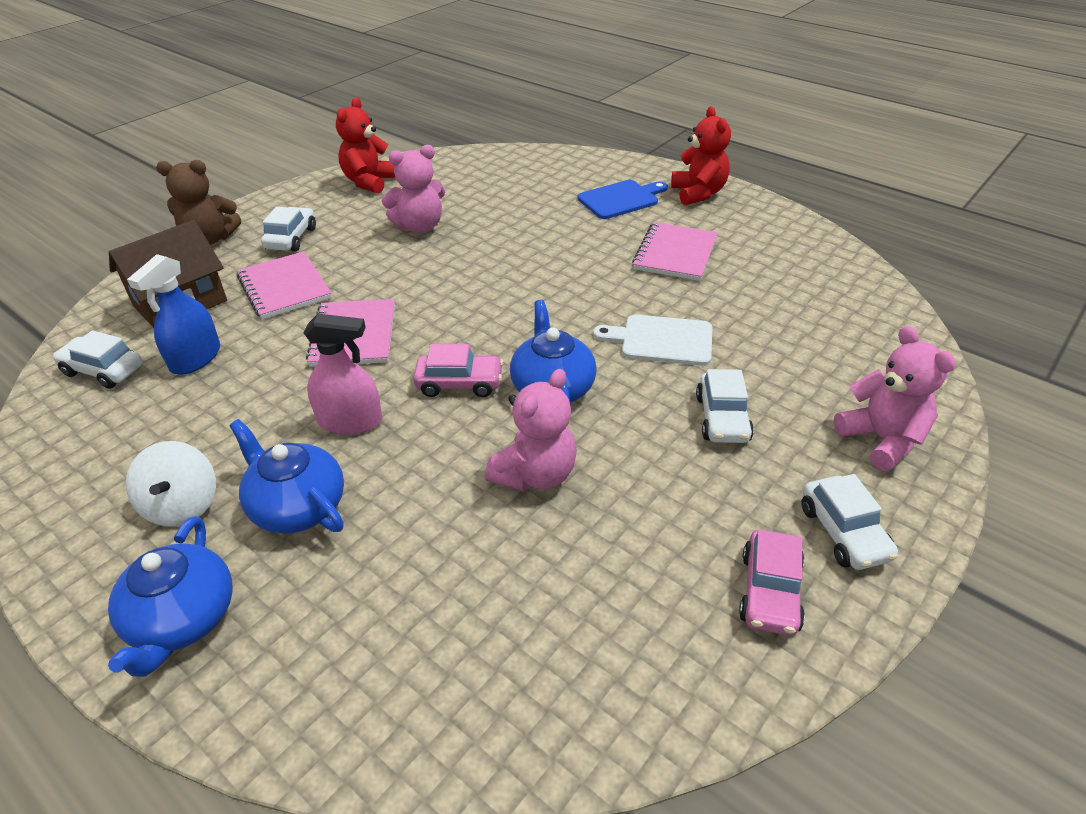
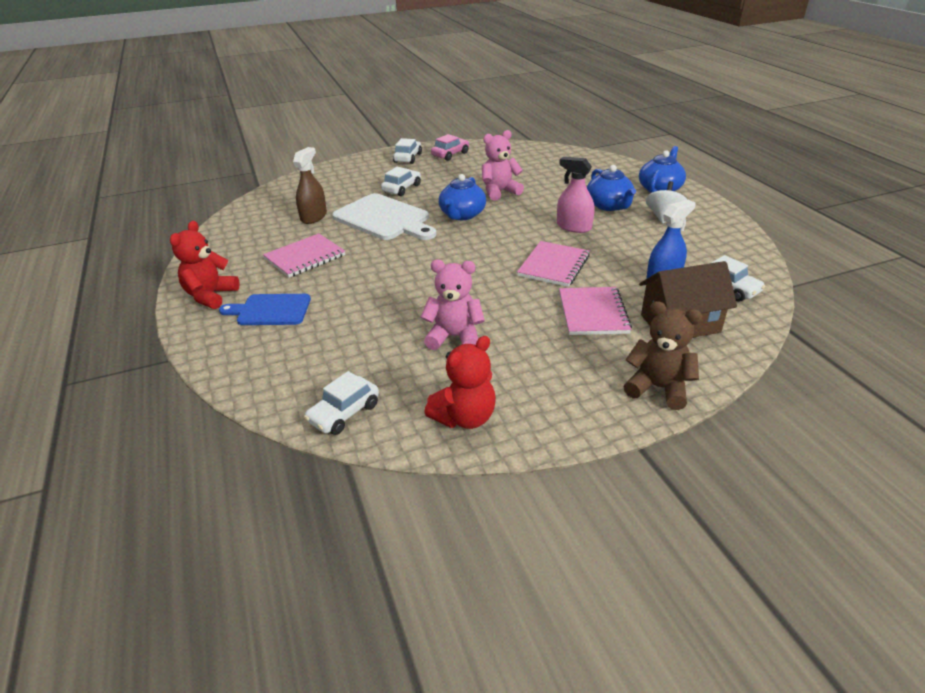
camera: 150 degrees left, 5 degrees down
(291, 238) = (576, 362): white car -> white car (344, 413)
(459, 383) = (507, 227): pink car -> none
(662, 340) = (384, 218): white cutting board -> white cutting board, size x1.60
(764, 311) = (313, 217): none -> brown spray bottle
(882, 439) = (353, 170): pink teddy bear -> none

